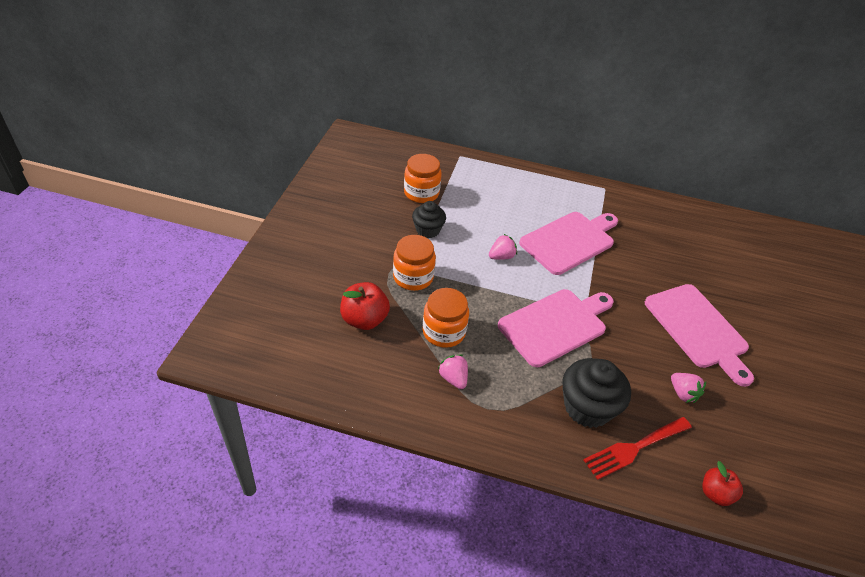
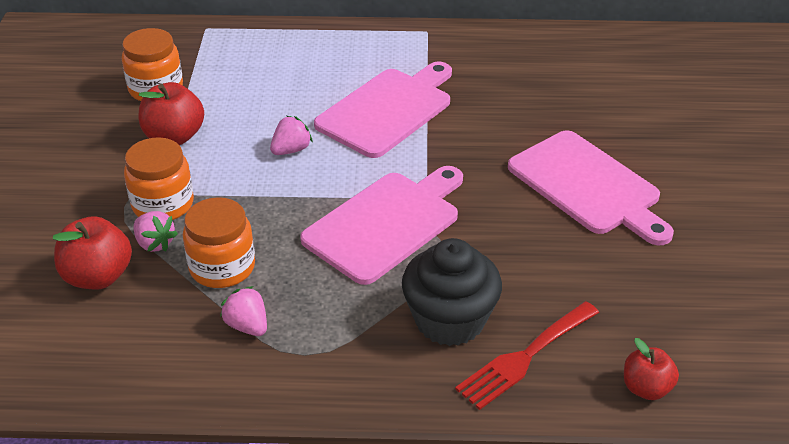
camera: 10 degrees left, 5 degrees down
(428, 230) = (174, 137): black cupcake -> red apple
(683, 393) = (580, 272): pink strawberry -> pink strawberry (155, 243)

